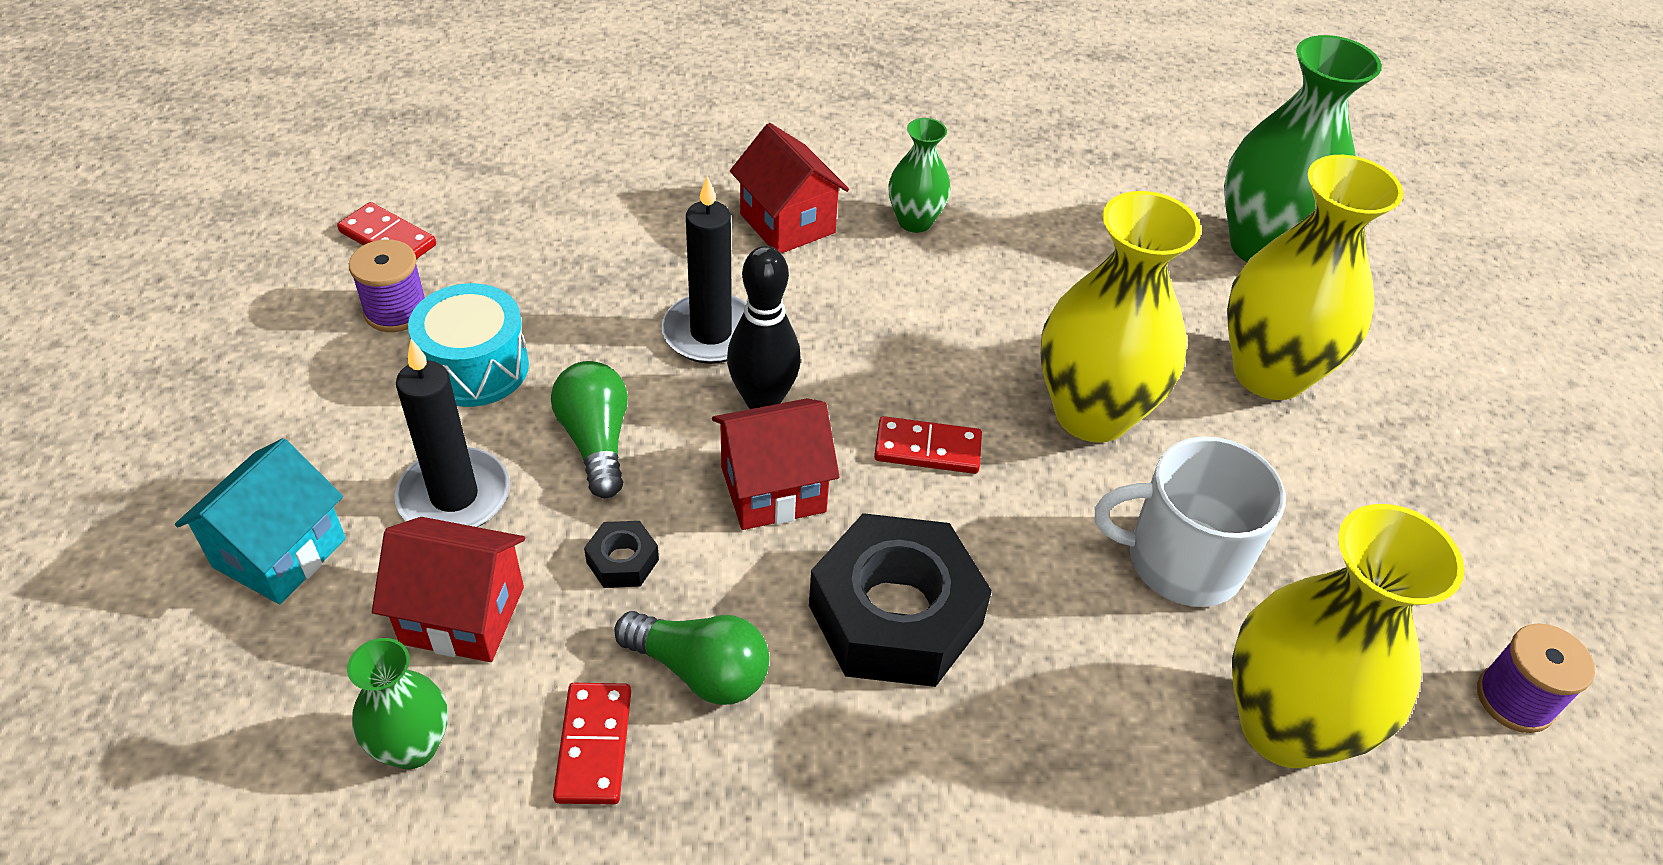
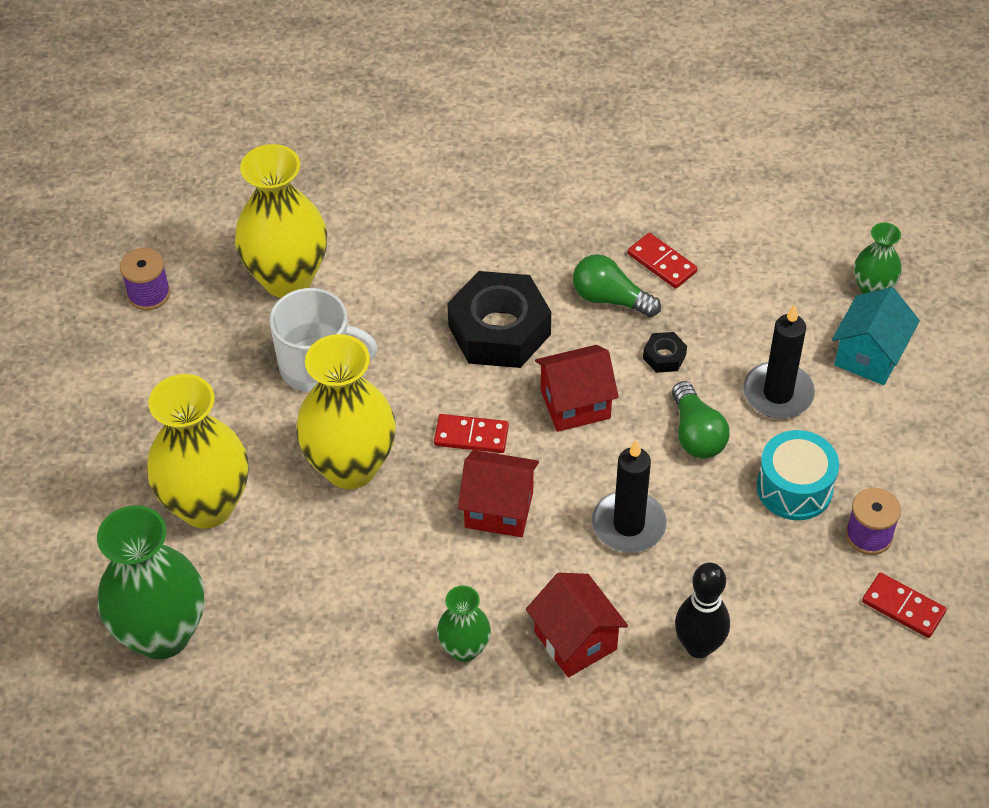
camera: 175 degrees left, 5 degrees up
(412, 746) = (755, 261): green vase -> green vase (872, 289)
(463, 615) = (750, 324): red house -> red house (499, 509)
(593, 745) = (662, 263): red domino -> red domino turned 45 degrees counterclockwise
(763, 401) = (586, 468): black bowling pin -> black bowling pin (698, 646)

